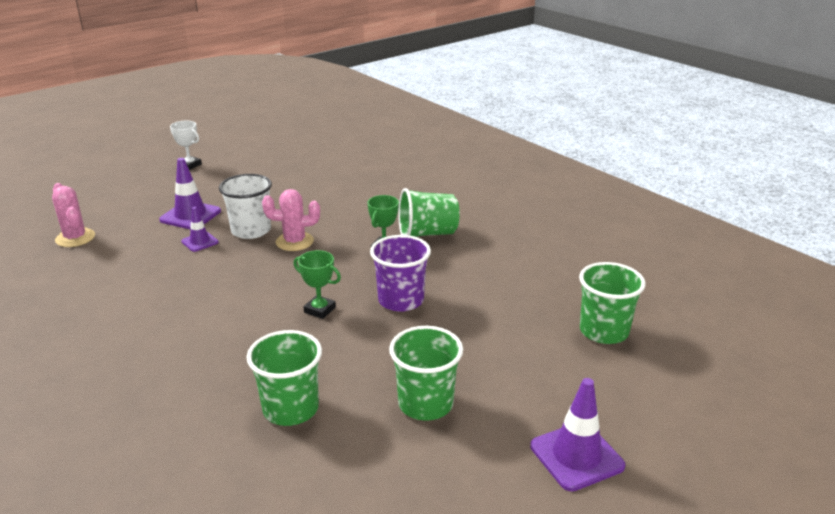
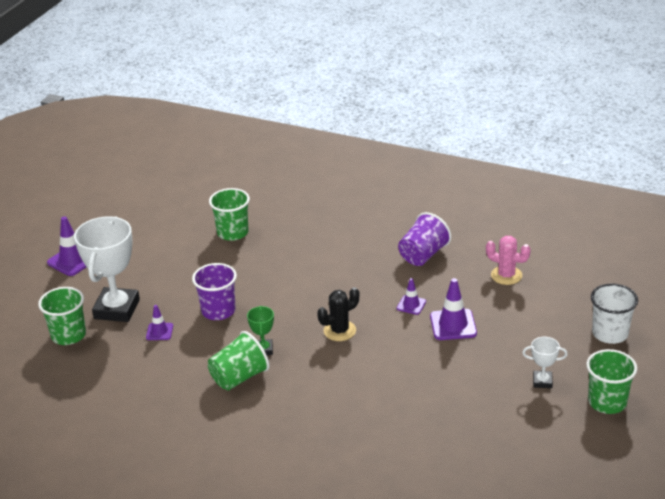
camera: 155 degrees right, 5 degrees up
(111, 285) = (423, 255): none -> purple cup
(251, 230) = (386, 329): white cup -> white cup (610, 333)
(294, 242) = (339, 331): pink cactus -> black cactus
(320, 310) = (267, 286): green trophy -> none
(425, 404) = (162, 258): green cup -> green cup (607, 402)
(485, 299) = (159, 331): none -> purple traffic cone
(528, 345) = (116, 309): none -> white trophy

